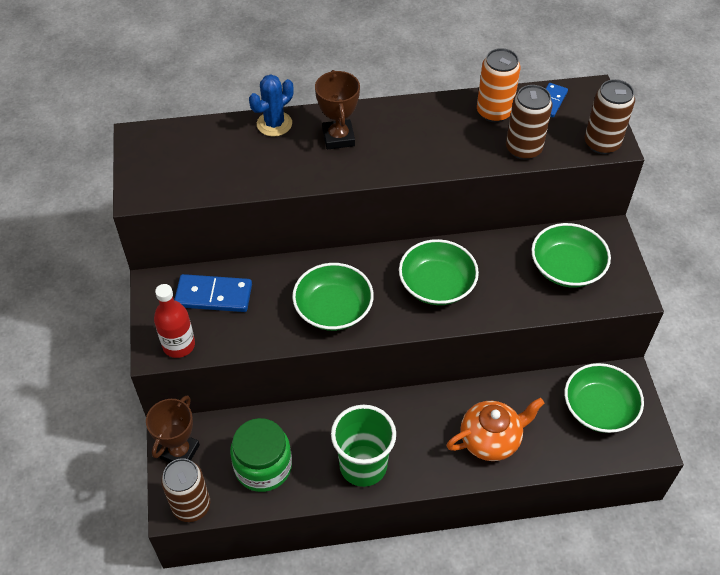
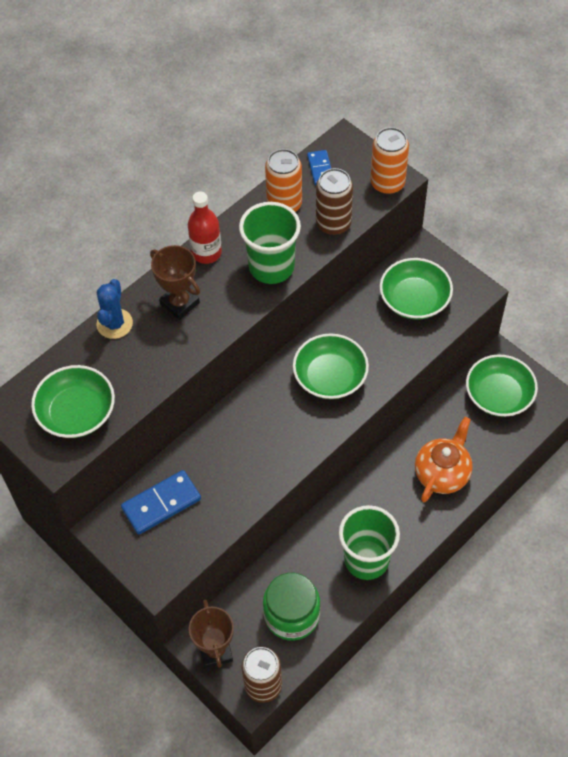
camera: 35 degrees left, 5 degrees up
(179, 345) = (171, 564): red bottle -> red bottle (206, 253)
(333, 309) = (267, 450): green bowl -> green bowl (77, 413)
(439, 152) = (271, 267): none -> green cup
(602, 143) = (387, 183): brown can -> orange can

